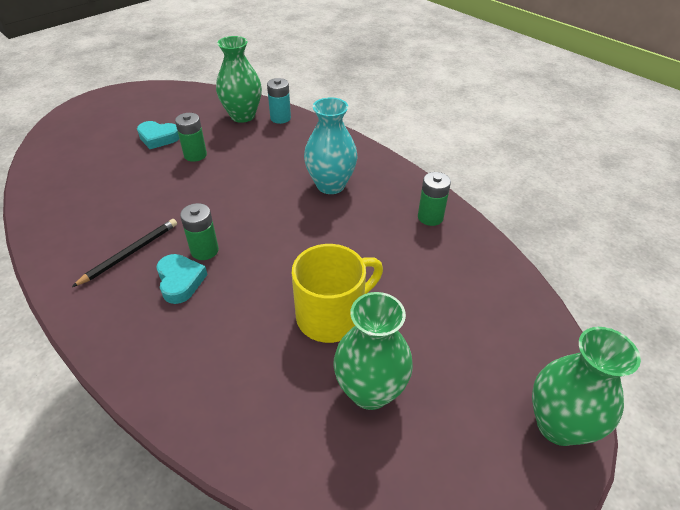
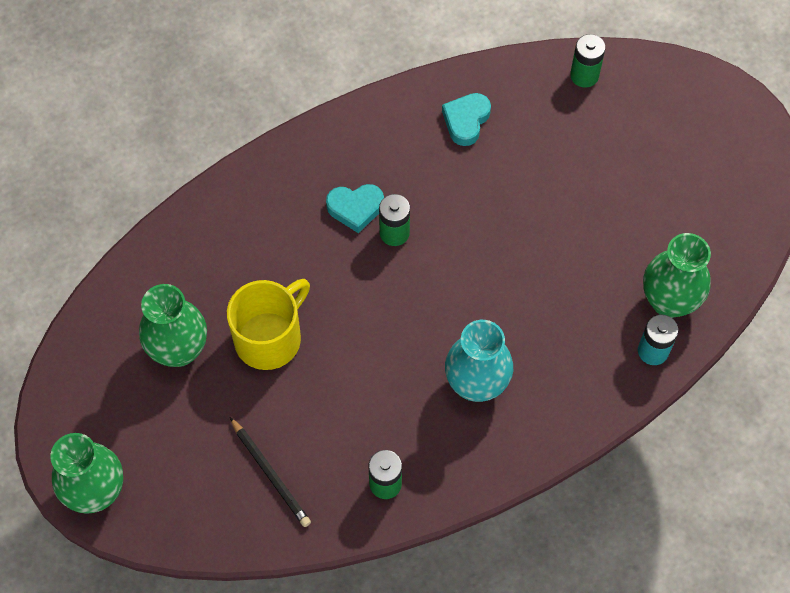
camera: 105 degrees right, 20 degrees up
(130, 253) = (409, 164): black pencil -> black pencil (270, 474)
(158, 138) = (630, 192): turquoise heart -> turquoise heart (466, 121)
(195, 155) = (579, 234): green battery -> green battery (584, 75)
(332, 316) = (269, 338): yellow mug -> yellow mug turned 120 degrees counterclockwise

